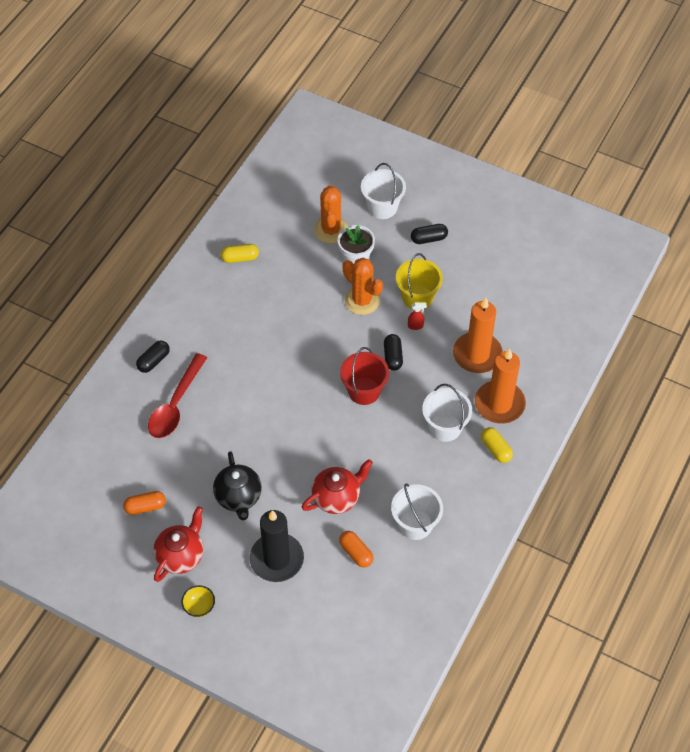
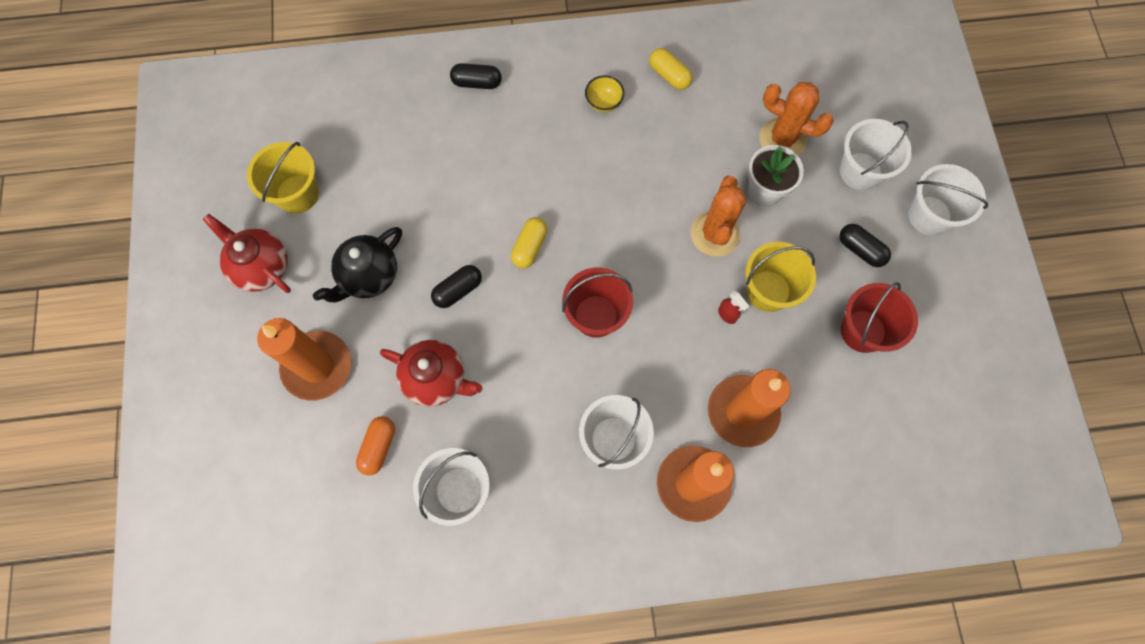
camera: 55 degrees right, 15 degrees up
(145, 507) = (297, 194): orange capsule -> yellow bucket
(175, 405) = (439, 139): red spoon -> none
(181, 555) = (261, 267): red teapot -> red teapot turned 135 degrees counterclockwise
(199, 607) = (211, 326): yellow bowl -> yellow bowl (603, 103)
(277, 559) = (317, 367): black candle -> orange candle
(331, 230) = (782, 139): orange cactus -> orange cactus turned 60 degrees clockwise
(393, 357) = (665, 317): black capsule -> black capsule (458, 290)
(435, 194) = (929, 215): none -> white bucket
(476, 269) = (863, 331): none -> red bucket
(496, 449) = (626, 520): yellow capsule -> yellow capsule (529, 247)

